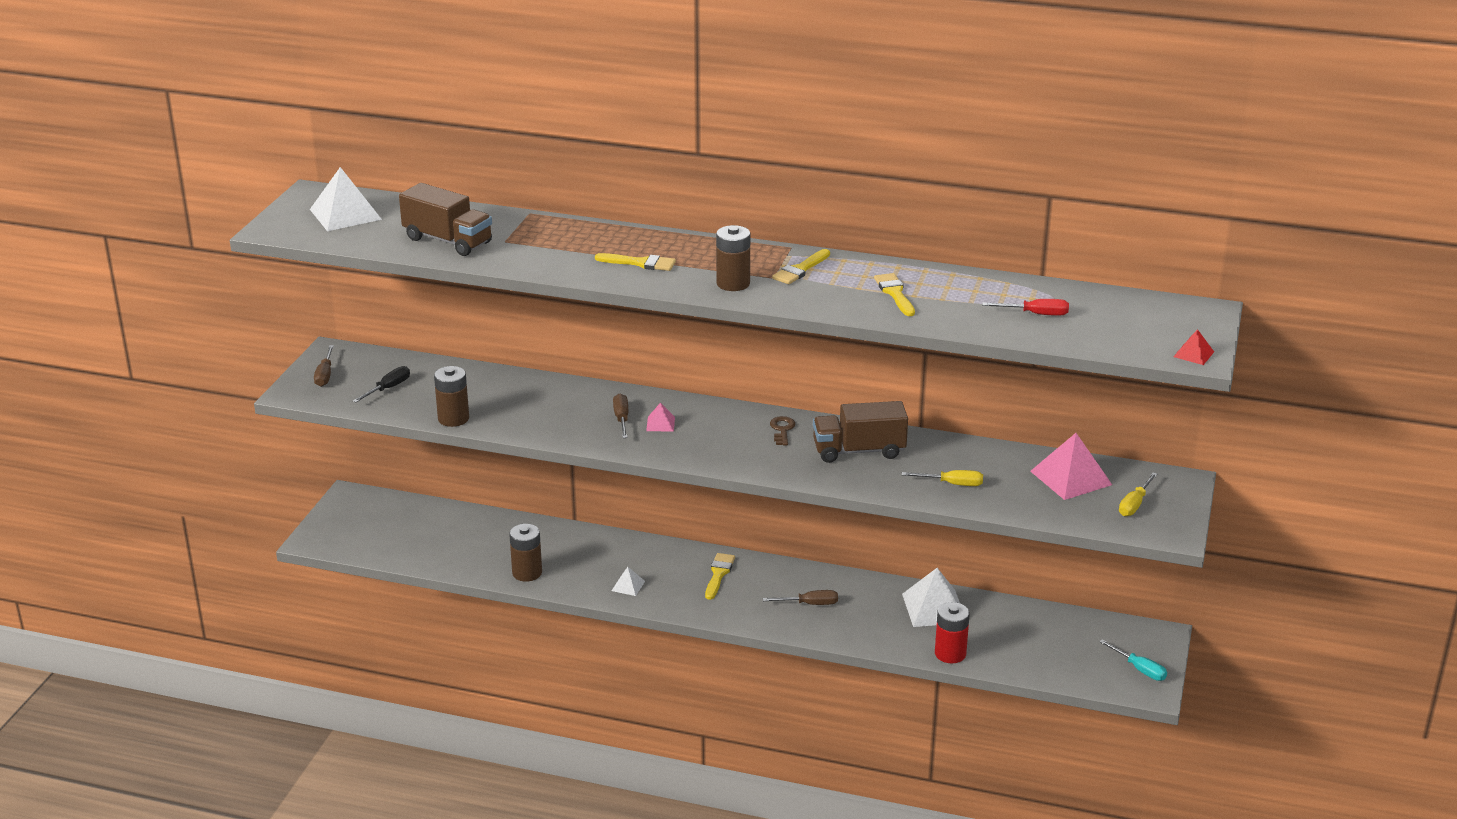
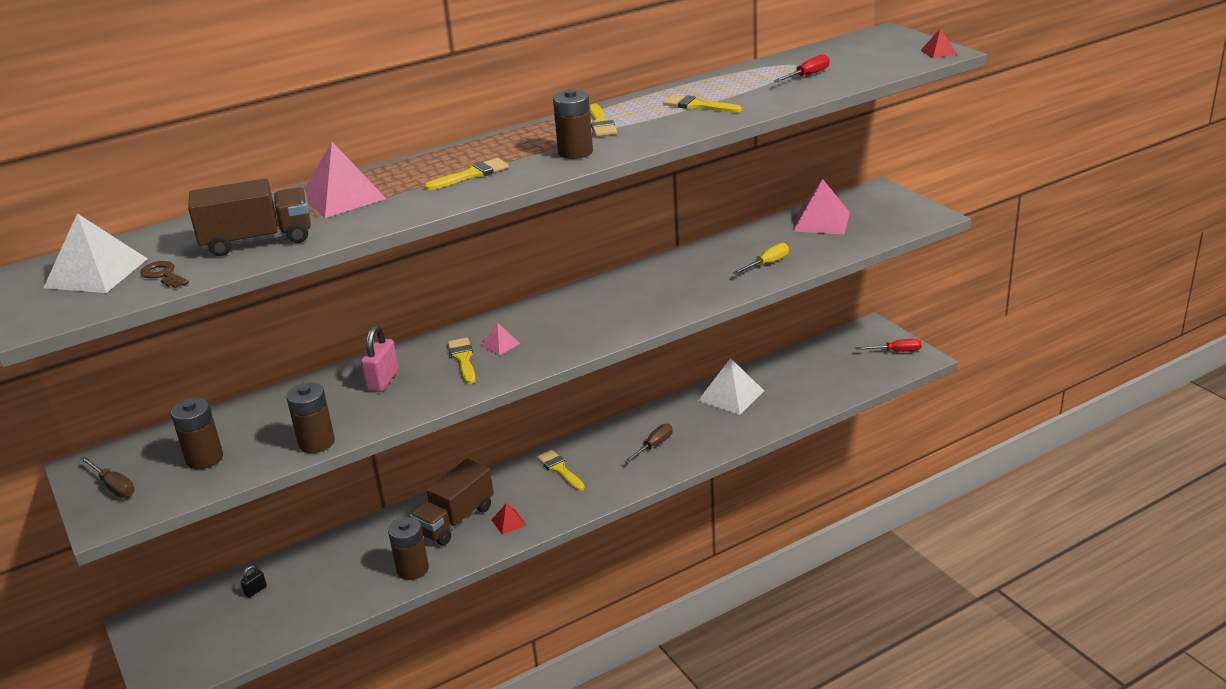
camera: 45 degrees left, 0 degrees up
(388, 388) = (204, 458): black screwdriver -> brown battery
(429, 520) = (255, 590): none -> black padlock
(544, 236) = (342, 197): none -> pink pyramid
(553, 402) = (383, 380): none -> pink padlock
(621, 419) = (463, 359): brown screwdriver -> yellow brush
(628, 586) = (508, 522): white pyramid -> red pyramid
(782, 430) = (595, 297): brown key -> brown key (163, 275)
(859, 451) = (671, 280): brown truck -> brown truck (455, 520)
(950, 654) = (789, 414): red battery -> none
(1134, 504) = (883, 214): yellow screwdriver -> none
(1139, 669) = (896, 351): turquoise screwdriver -> red screwdriver

